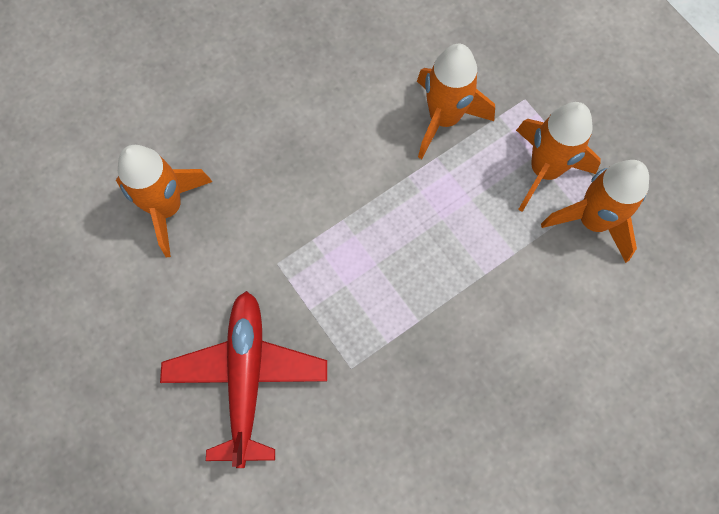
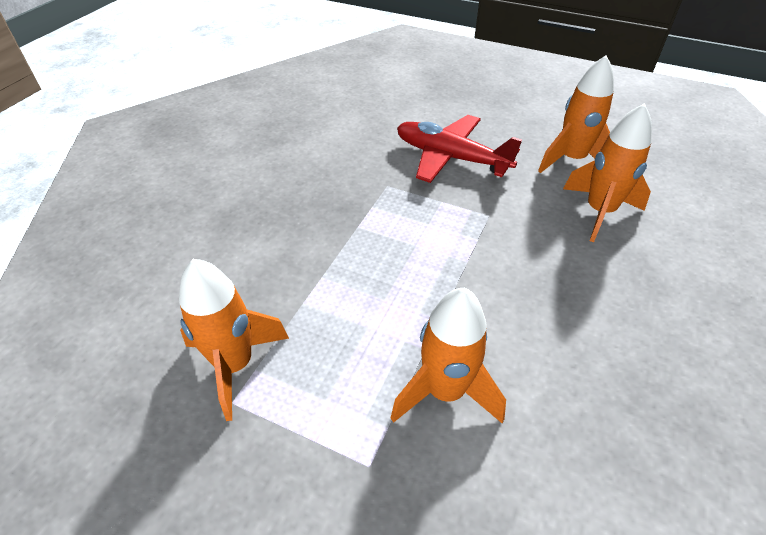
camera: 150 degrees right, 25 degrees down
(246, 377) = (450, 158): red plane -> red plane turned 150 degrees clockwise
(544, 170) = (307, 391): orange rocket -> orange rocket (571, 160)

